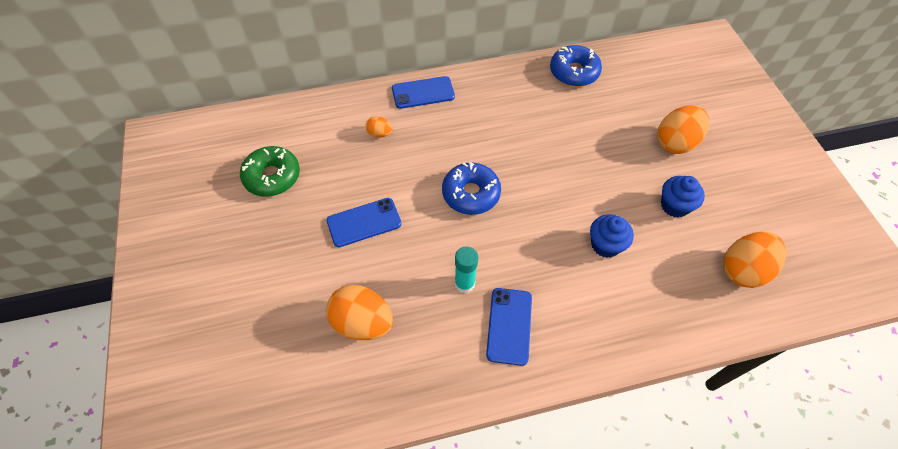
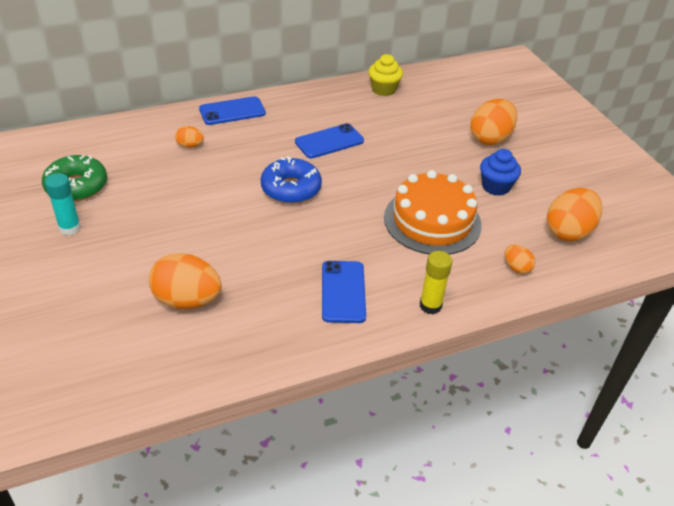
camera: 10 degrees left, 15 degrees down
(364, 222) = (180, 218): blue phone -> blue phone (329, 141)
(464, 283) = (292, 261): turquoise glue stick -> turquoise glue stick (70, 228)
(574, 72) = (383, 89): blue donut -> yellow cupcake
(592, 351) = (430, 305): none -> yellow glue stick
(605, 245) = (432, 221): blue cupcake -> orange cake
(684, 311) = (516, 268): none -> orange egg

